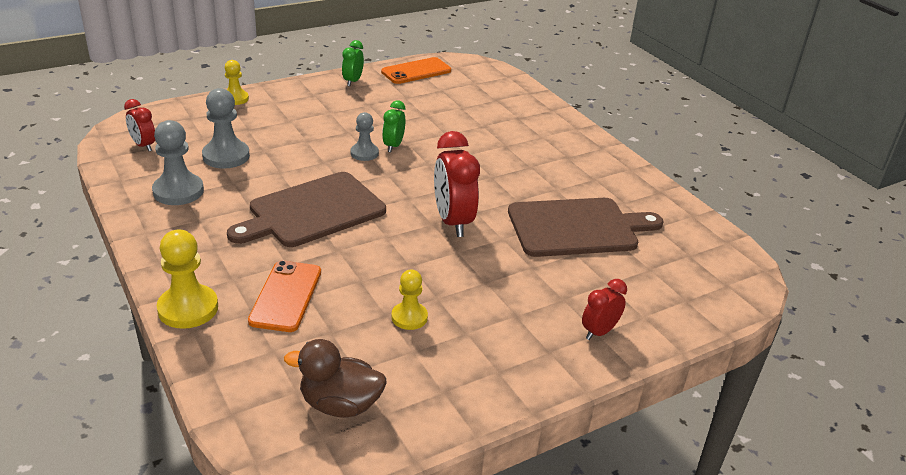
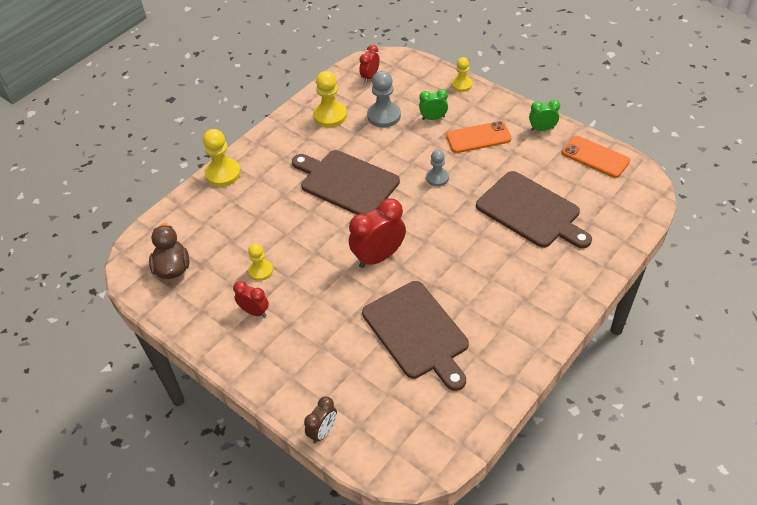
camera: 75 degrees right, 15 degrees up
(178, 191) = (330, 116): grey pawn -> yellow pawn
(286, 296) = (253, 207): orange phone -> orange phone (478, 137)
(393, 146) = (459, 189): green clock -> green clock (433, 118)
(458, 120) = (531, 211): none -> brown cutting board
(599, 332) = (293, 376): red clock -> red clock (254, 311)
(687, 328) = (323, 431): none -> brown clock

